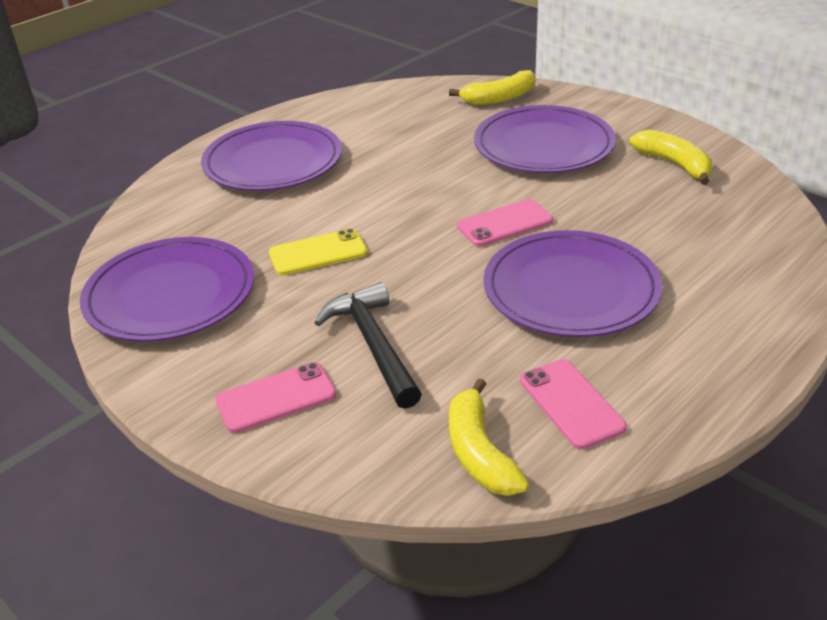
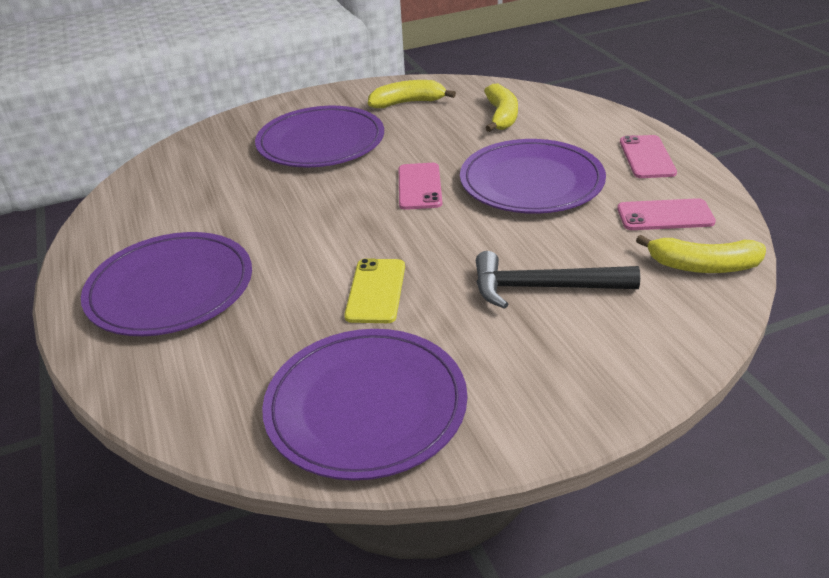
camera: 65 degrees left, 0 degrees up
(276, 398) = (587, 358): pink phone -> pink phone (647, 157)
(500, 98) = (217, 141): yellow banana -> yellow banana (501, 116)

